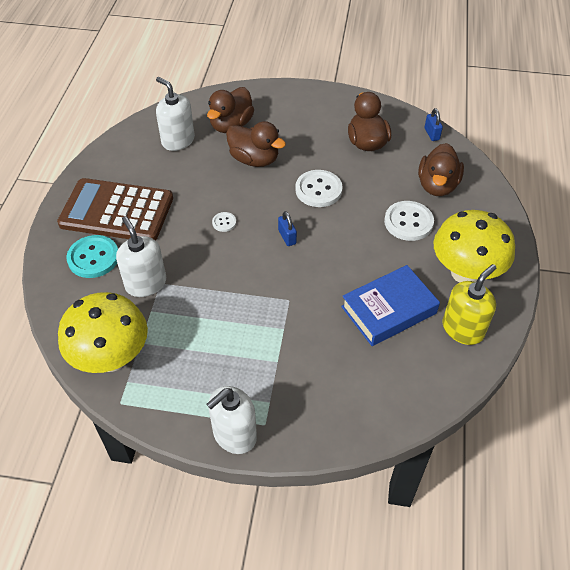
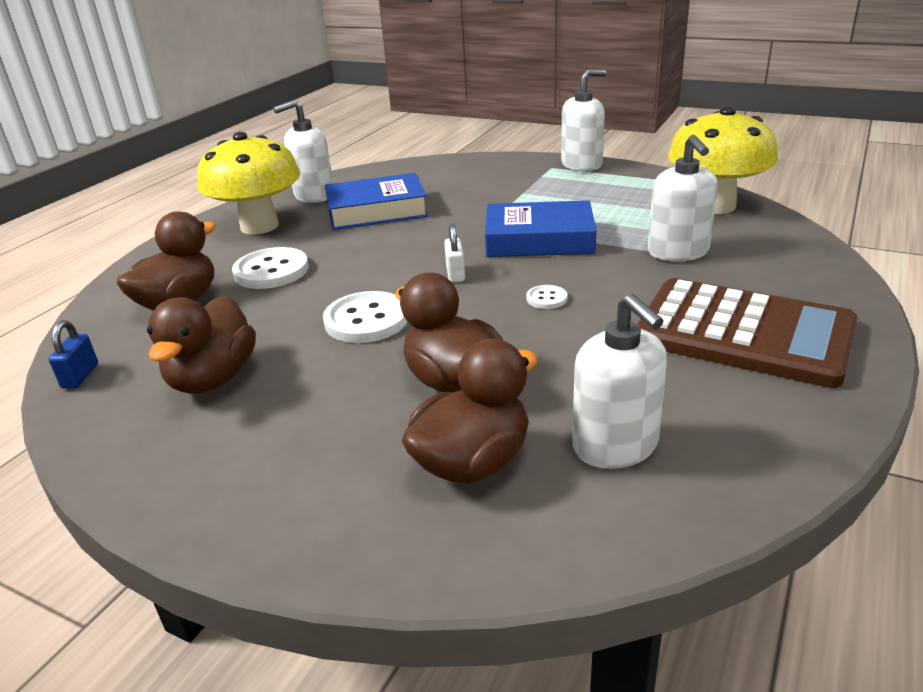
camera: 160 degrees left, 20 degrees down
(93, 258) = (768, 282): turquoise button -> none
(244, 285) = (539, 239): none -> blue book
(287, 237) = (455, 274): blue padlock -> white padlock
(463, 329) = (314, 195): yellow soap dispenser -> white soap dispenser

